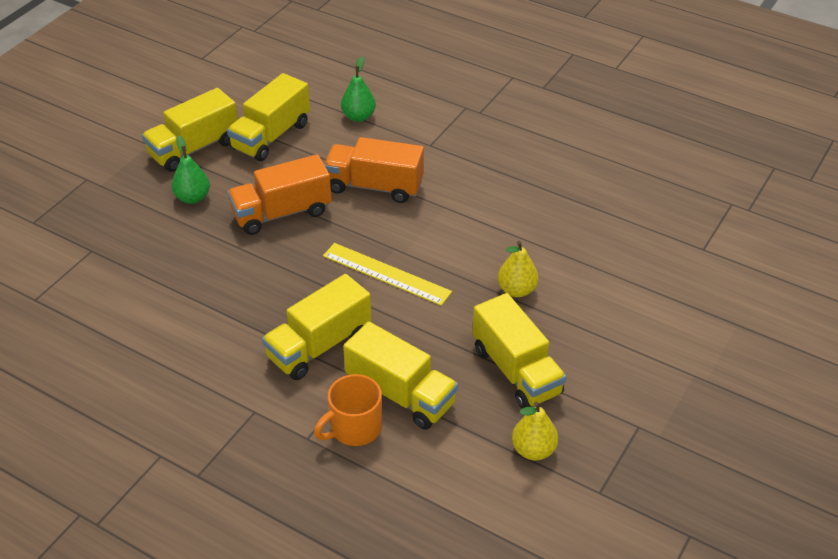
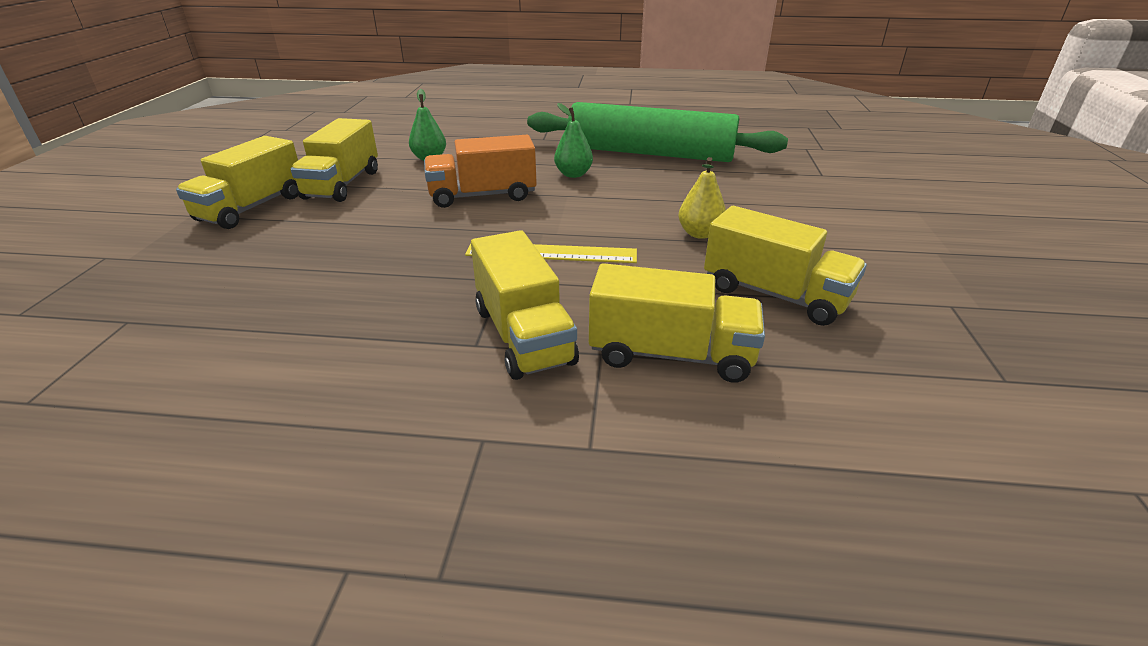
camera: 25 degrees left, 10 degrees down
(192, 197) = (267, 244): green pear -> green pear (573, 174)
(281, 213) = (390, 233): orange truck -> none
(319, 346) = (523, 335): yellow truck -> yellow truck turned 45 degrees counterclockwise
(354, 428) = (646, 412): orange mug -> none
(533, 450) = (883, 362): yellow pear -> none
(565, 166) = (650, 153): none -> green rolling pin

